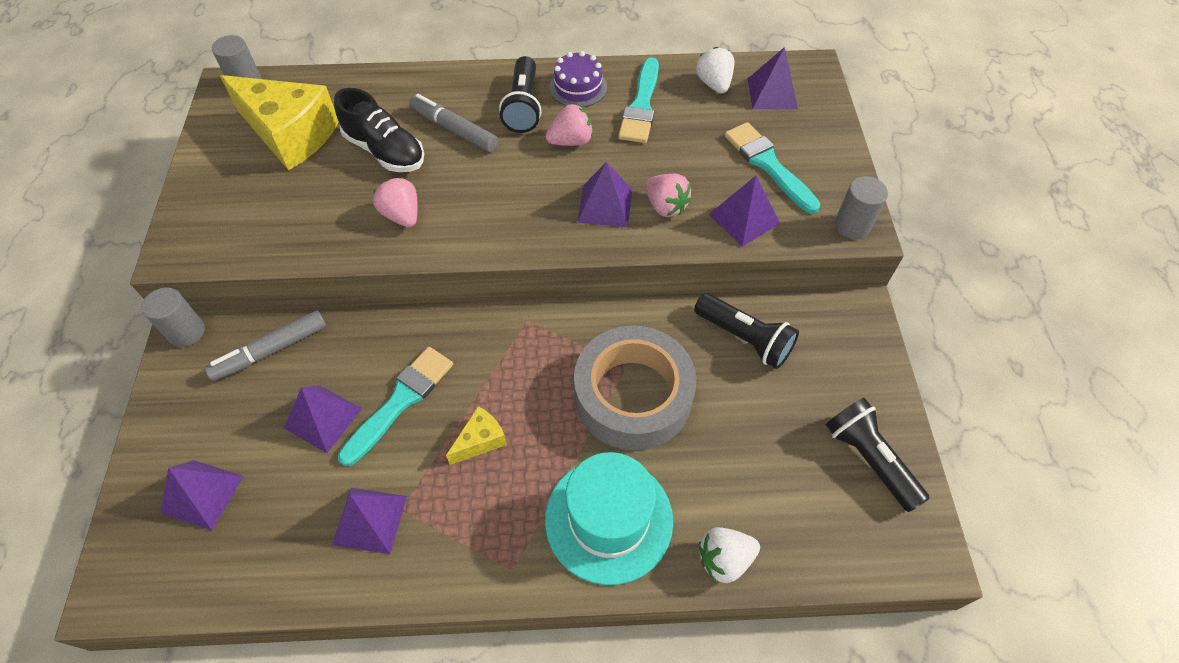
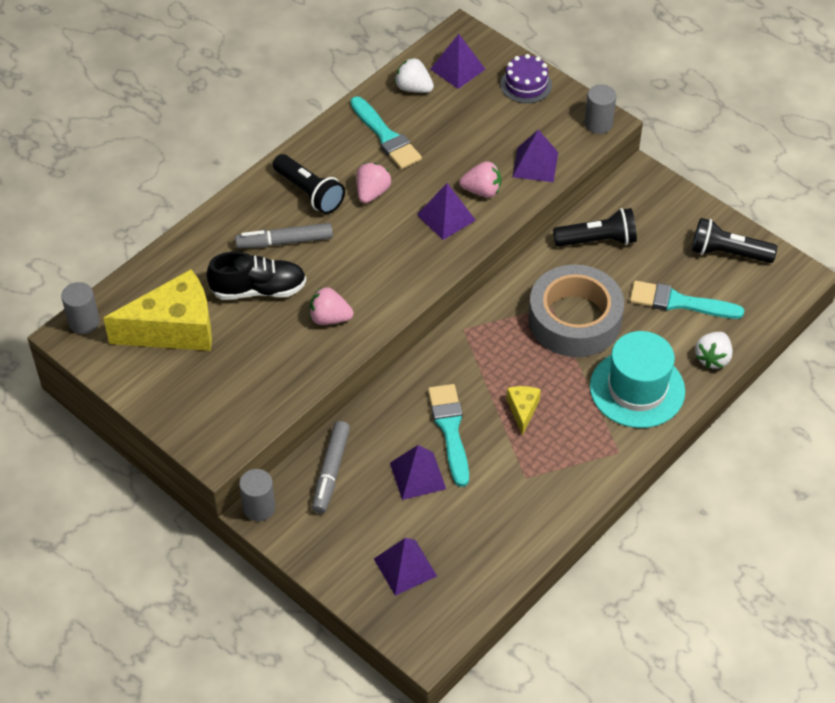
camera: 45 degrees left, 5 degrees down
(370, 520) = (516, 496): purple pyramid -> none
(578, 87) = (328, 153): purple cake -> purple cake (526, 84)
(768, 165) = (510, 120): turquoise brush -> turquoise brush (679, 302)

